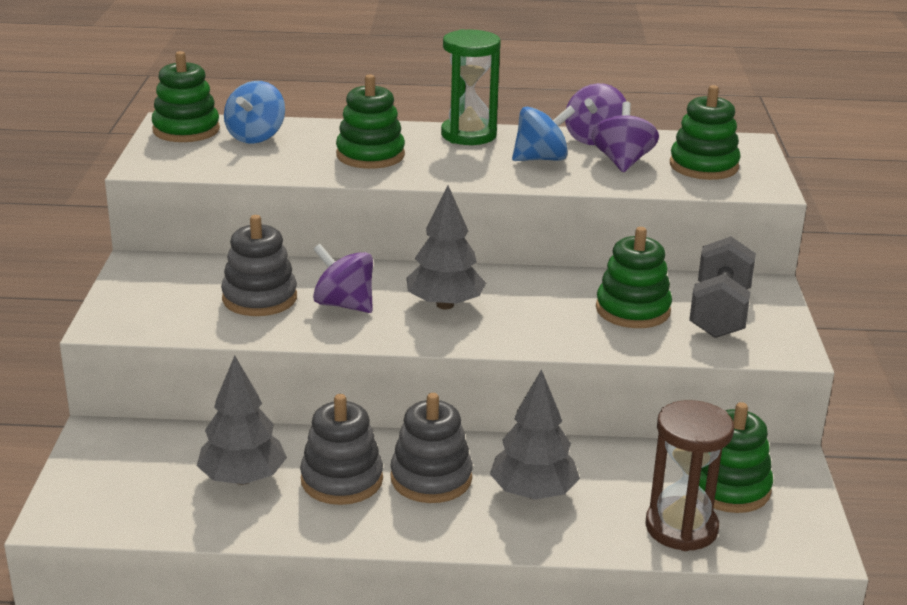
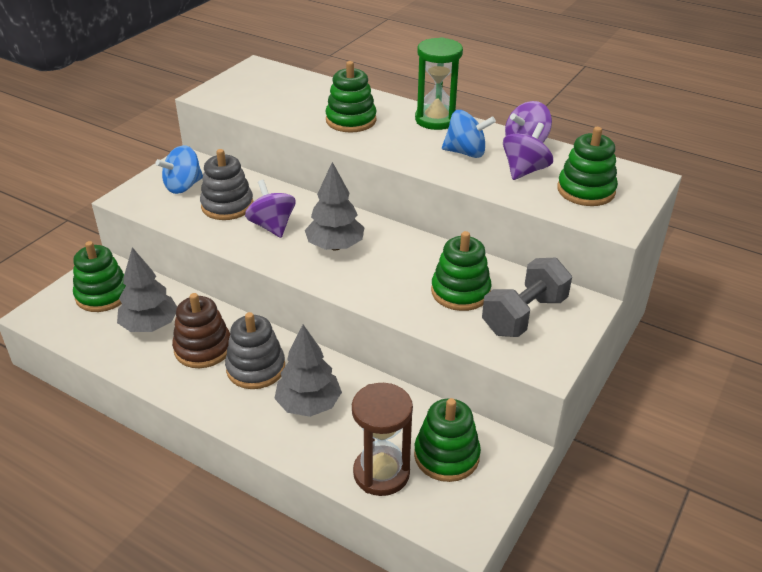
camera: 30 degrees right, 10 degrees up
(186, 130) = (259, 73): green stacking toy -> green stacking toy (103, 295)
(256, 137) = (295, 88): blue spinning top -> blue spinning top (183, 186)
(342, 480) = (203, 348): grey stacking toy -> brown stacking toy

